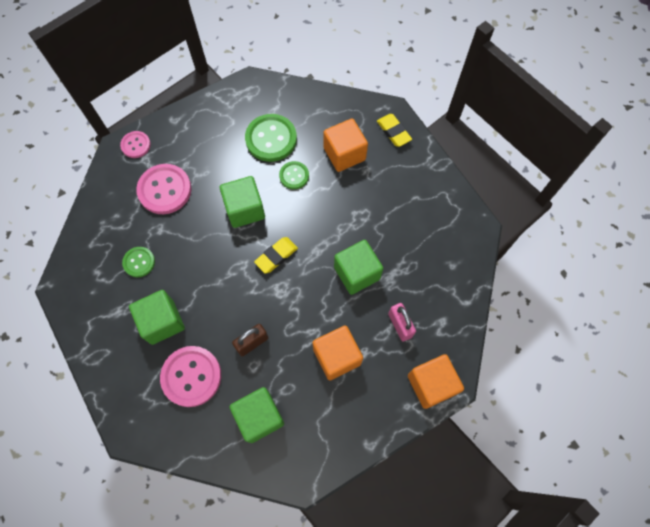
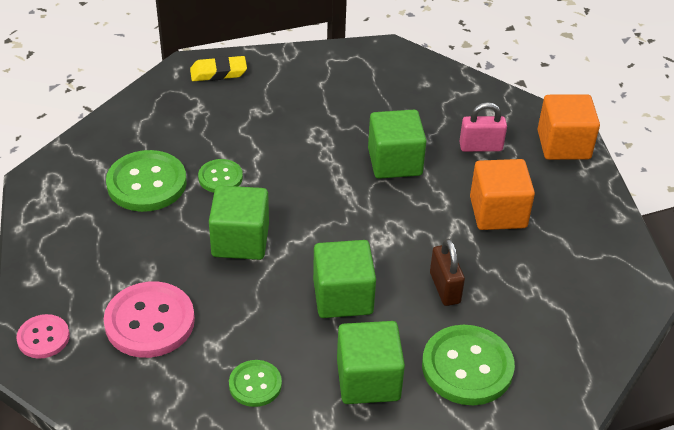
camera: 70 degrees left, 25 degrees down
(191, 376) = (467, 367): pink button -> green button
(259, 417) = (551, 309): green cube -> green cube (343, 297)
(276, 256) = (330, 229): yellow eraser -> none
(344, 154) = (220, 122): orange cube -> none

